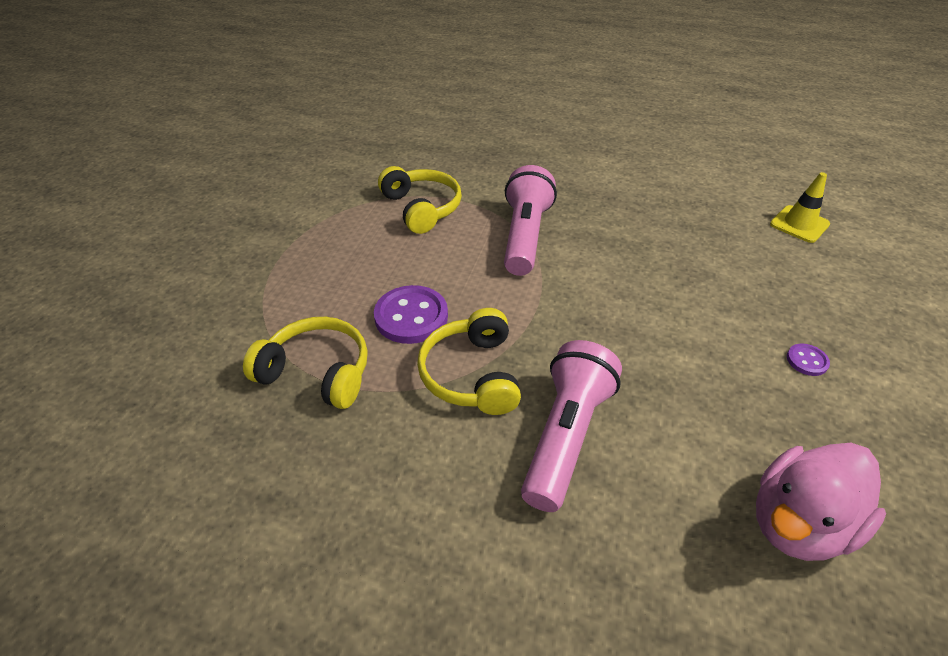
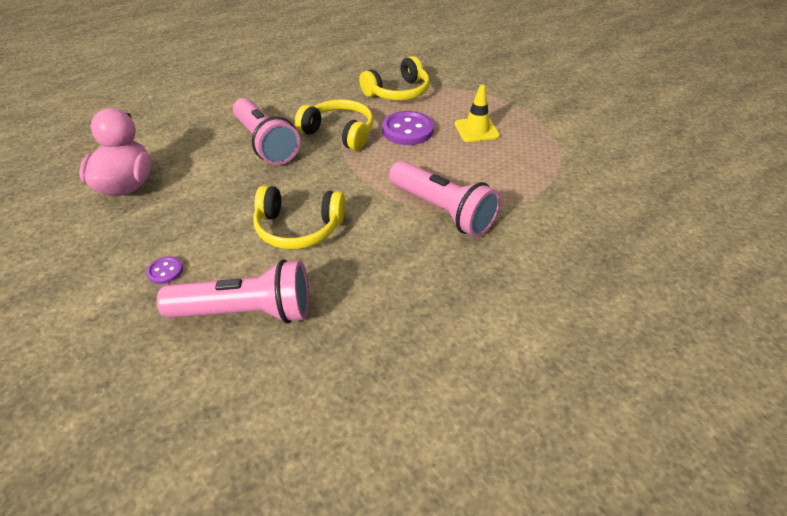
camera: 125 degrees right, 0 degrees up
(422, 208) = (529, 176): yellow headphones -> yellow headphones (298, 228)
(756, 282) = (247, 312): none -> pink flashlight
(799, 224) = (260, 434): yellow traffic cone -> yellow traffic cone (476, 130)

